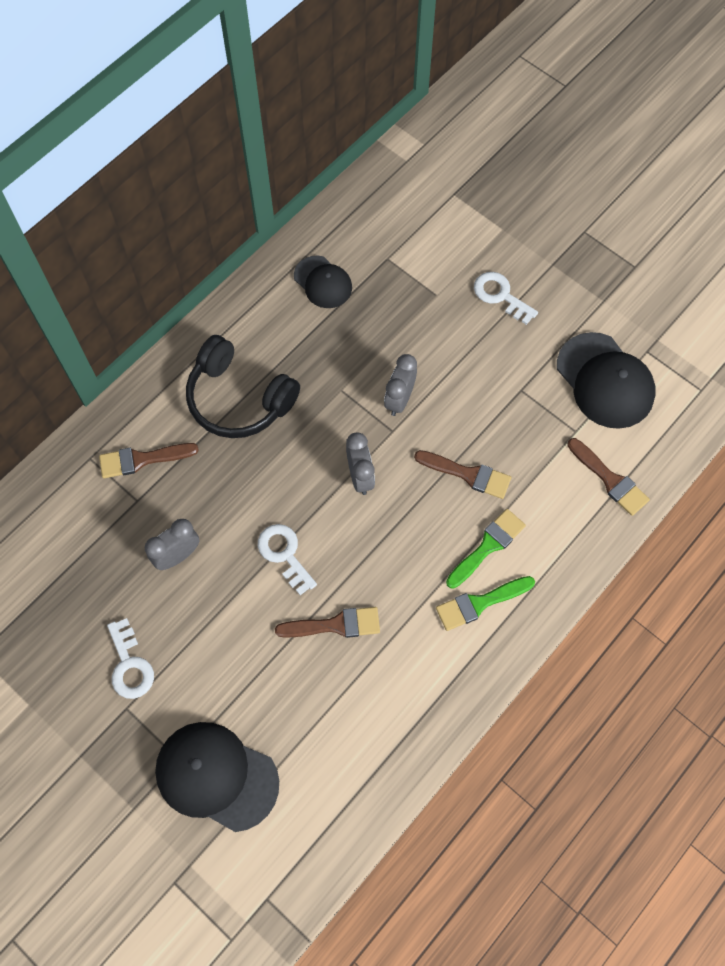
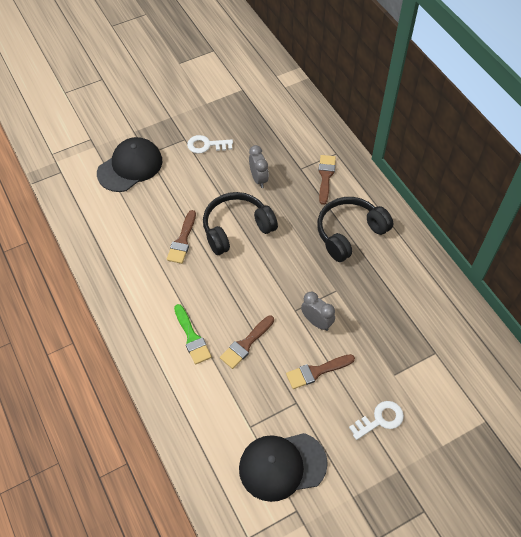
camera: 110 degrees right, 10 degrees down
(284, 554) = (236, 228): white key -> black headphones
(323, 282) = (425, 305): black cap -> none
(360, 476) = (270, 282): grey clock -> none
(480, 603) = (158, 319): green brush -> none
(610, 479) = (204, 434): brown brush -> brown brush (316, 371)

